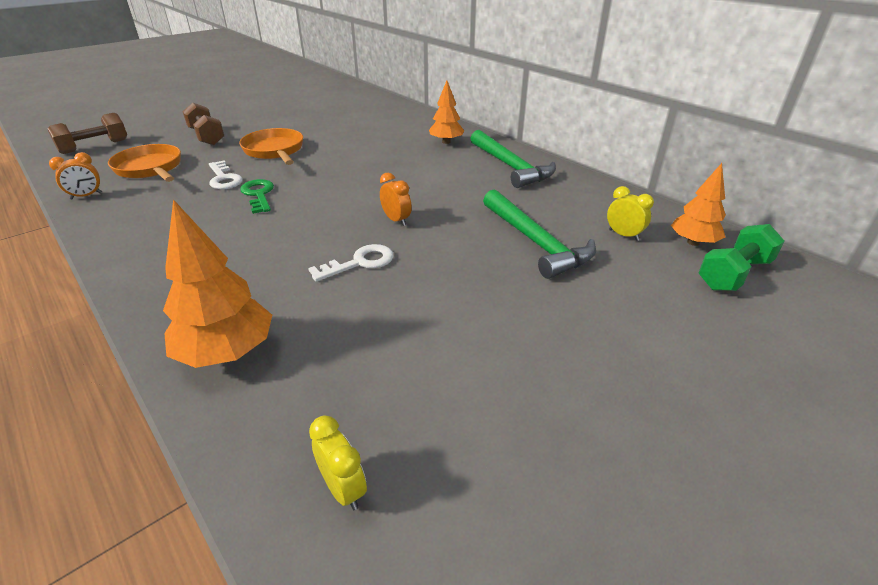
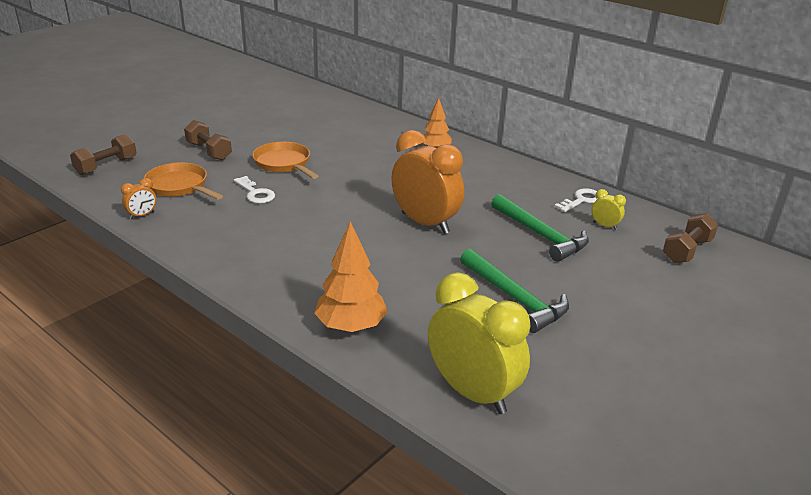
camera: 10 degrees left, 5 degrees down
(259, 195) = (296, 206): green key -> none
(343, 489) = (472, 392): yellow clock -> yellow clock, size x2.40
(359, 263) = (413, 258): white key -> white key (581, 200)
(396, 220) = (425, 223): orange clock -> orange clock, size x2.40
(510, 166) = (500, 171): green hammer -> green hammer (514, 298)
(693, 242) = (656, 229): orange tree -> none
(734, 274) = (687, 250): green dumbbell -> brown dumbbell

